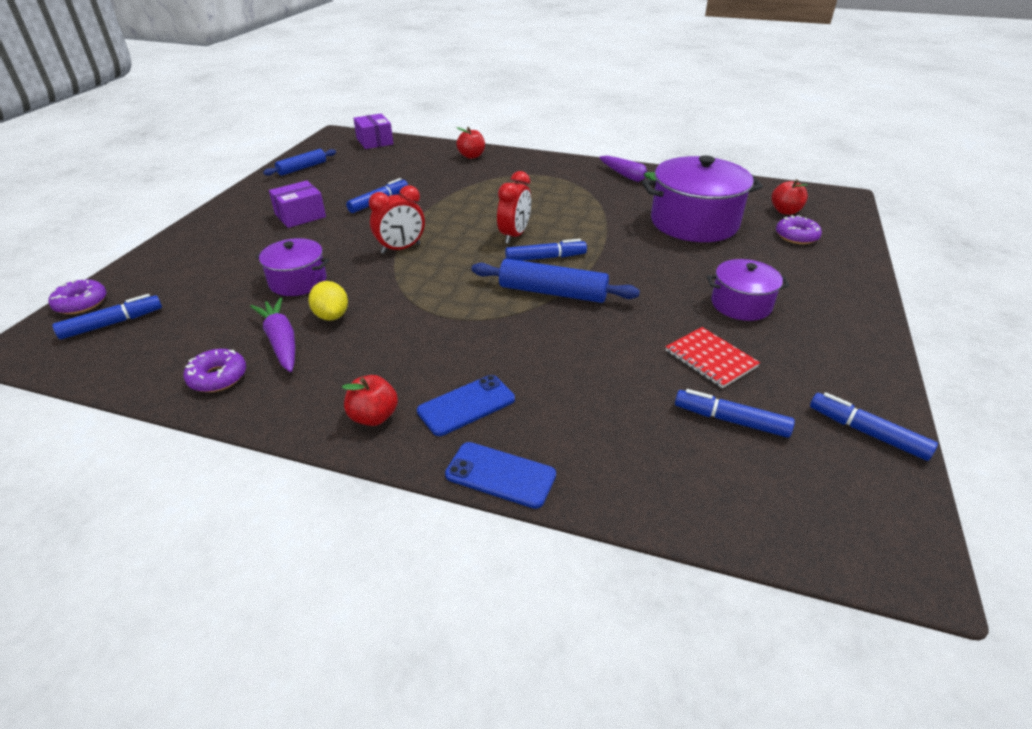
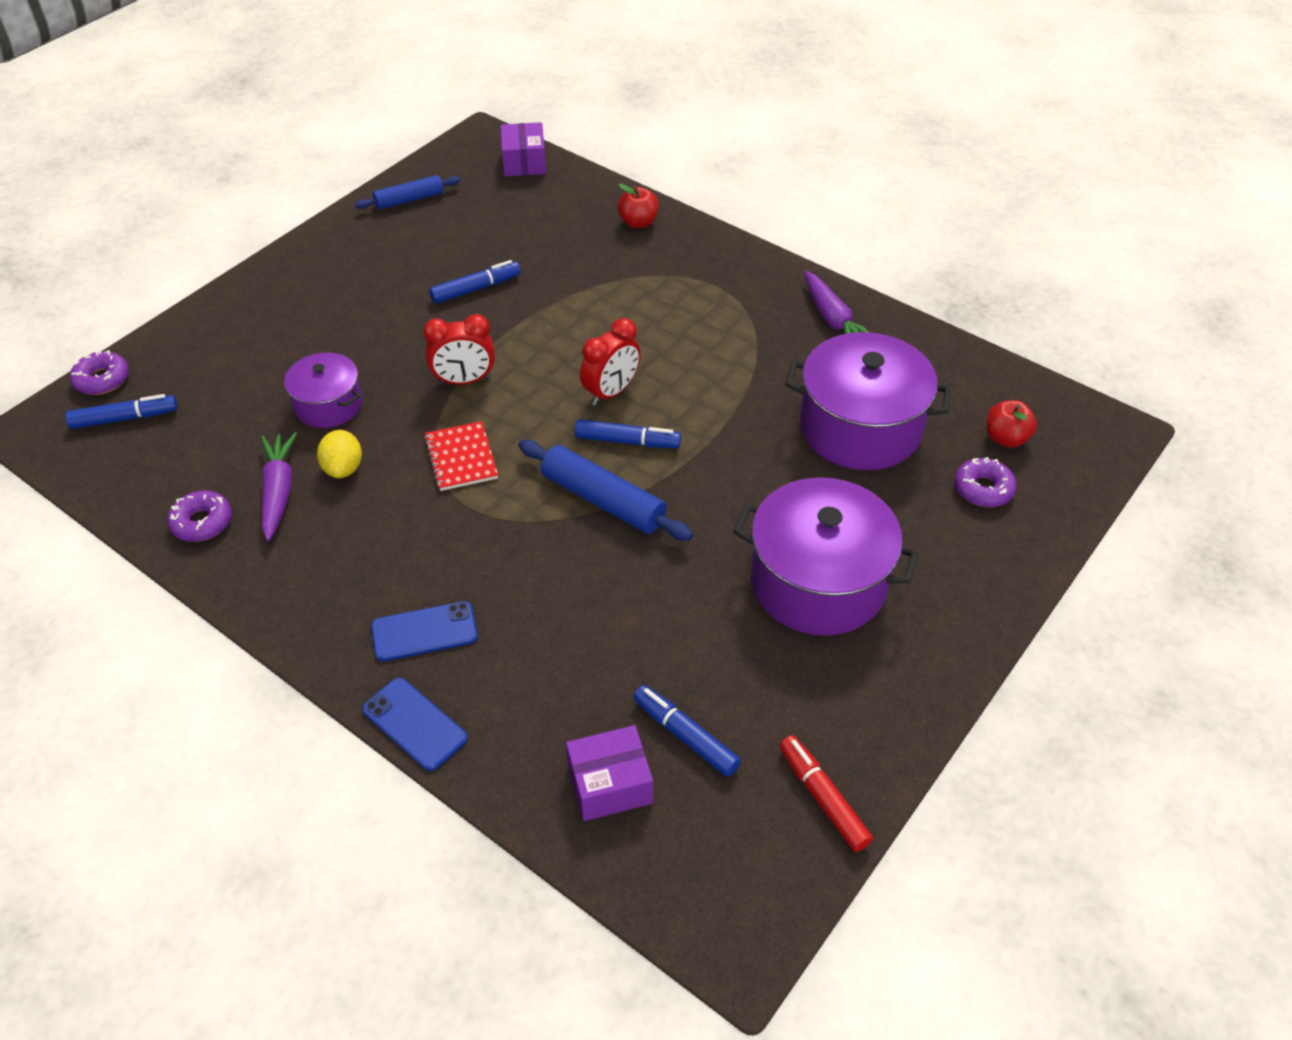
camera: 20 degrees right, 10 degrees up
(300, 215) = (373, 292): purple box -> purple box (610, 784)
(373, 417) = (328, 618): red apple -> none
(710, 359) = (722, 650): red notebook -> red notebook (461, 458)
(741, 304) = (818, 582): purple pot -> purple pot, size x1.78
(867, 432) = (822, 798): blue marker -> red marker

